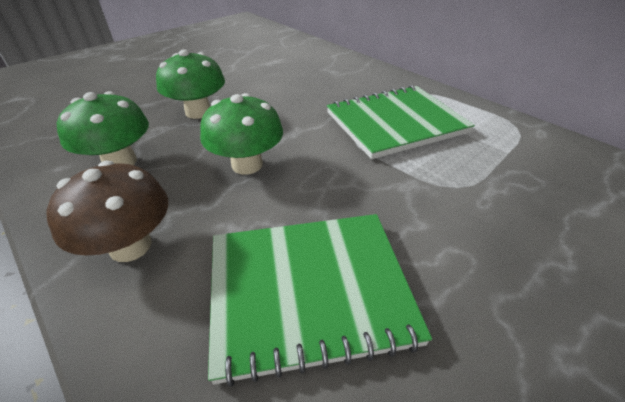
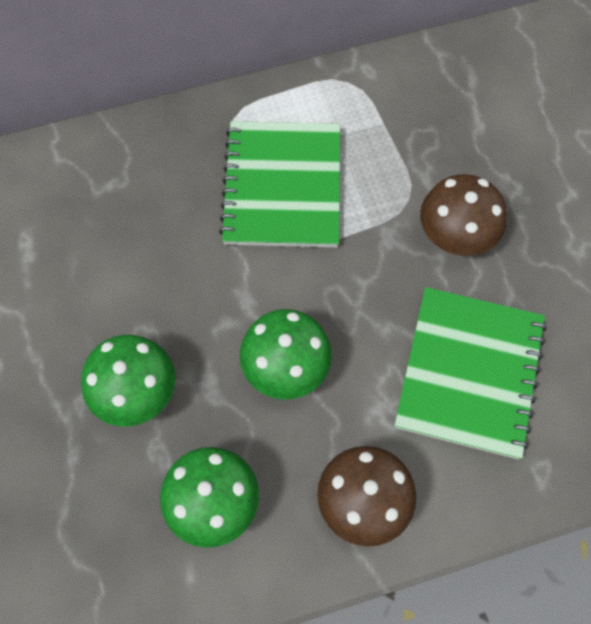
camera: 65 degrees left, 25 degrees up
(455, 229) = (455, 236): none -> brown mushroom

